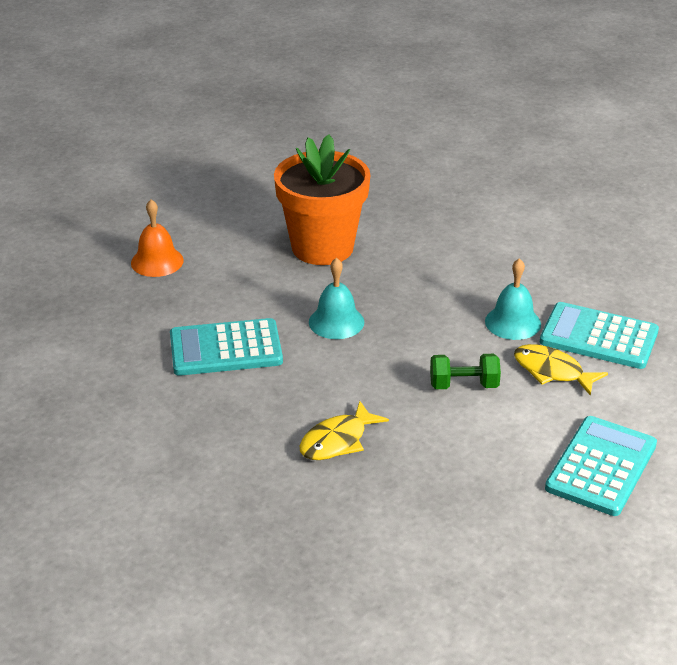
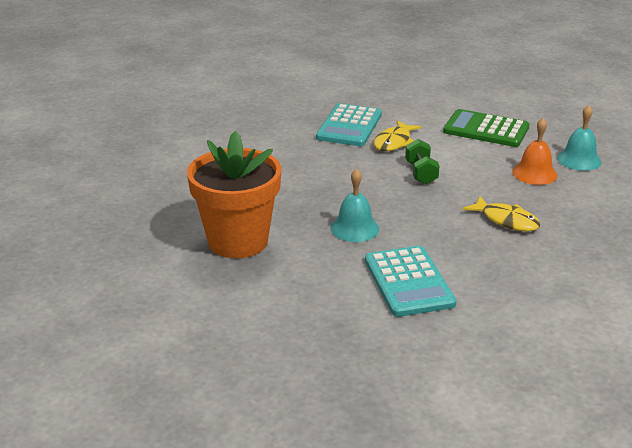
camera: 95 degrees left, 5 degrees down
(157, 261) = (269, 341): orange bell -> orange bell (534, 173)
(513, 322) = (339, 155): turquoise bell -> turquoise bell (579, 160)
(601, 466) = (486, 129): turquoise calculator -> green calculator

